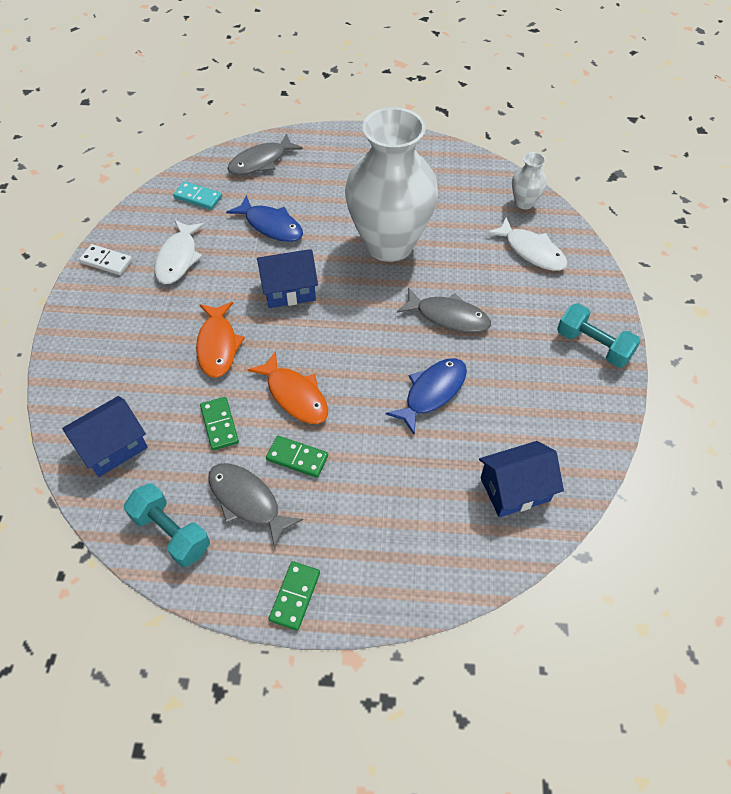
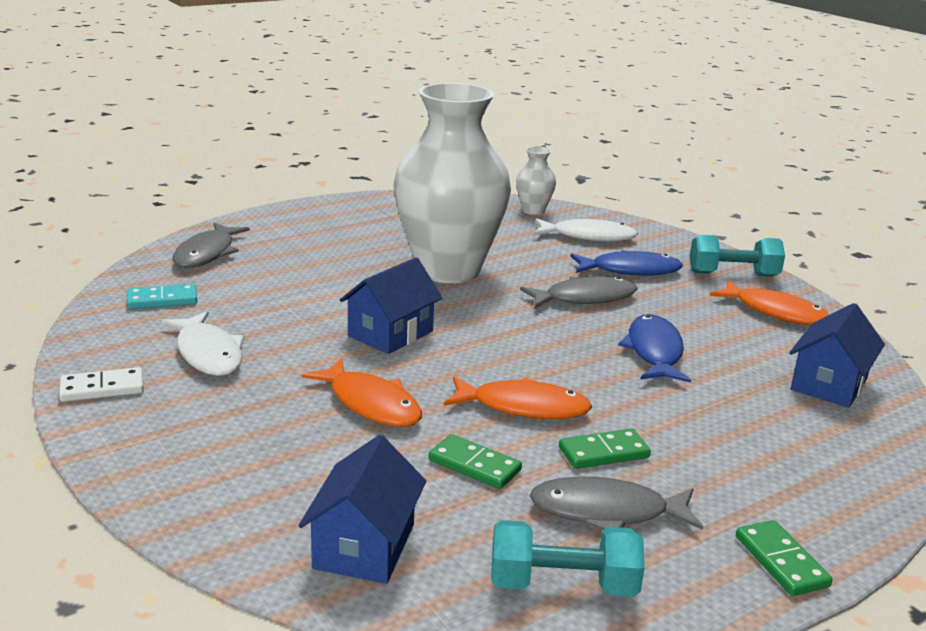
camera: 40 degrees left, 30 degrees down
(271, 225) = (293, 294): blue fish -> blue fish (630, 270)
(573, 401) = (775, 312): none -> orange fish

